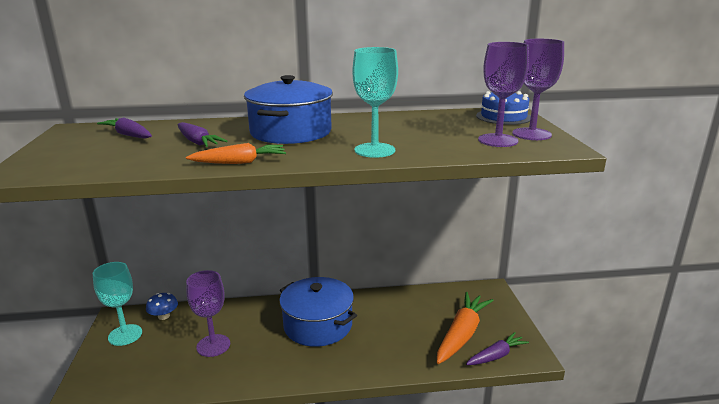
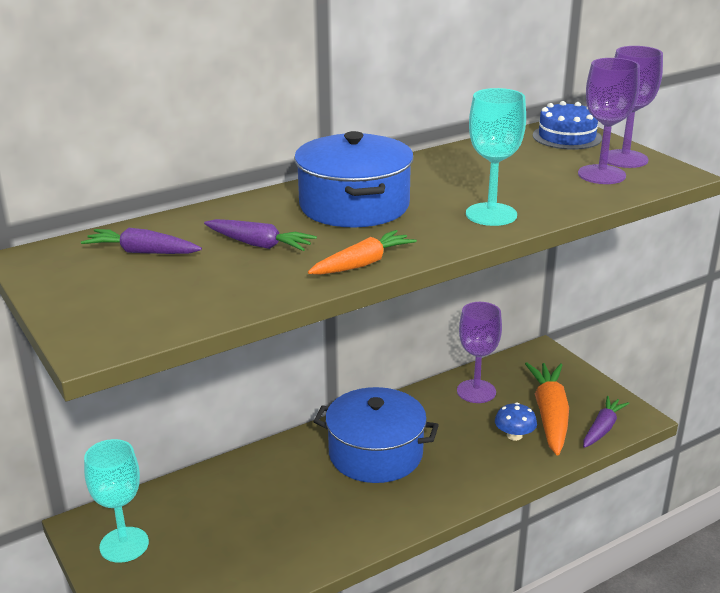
camera: 25 degrees left, 5 degrees up
(164, 316) = (154, 504): blue mushroom -> blue mushroom (514, 435)
(213, 345) = (264, 519): purple goblet -> purple goblet (476, 391)

